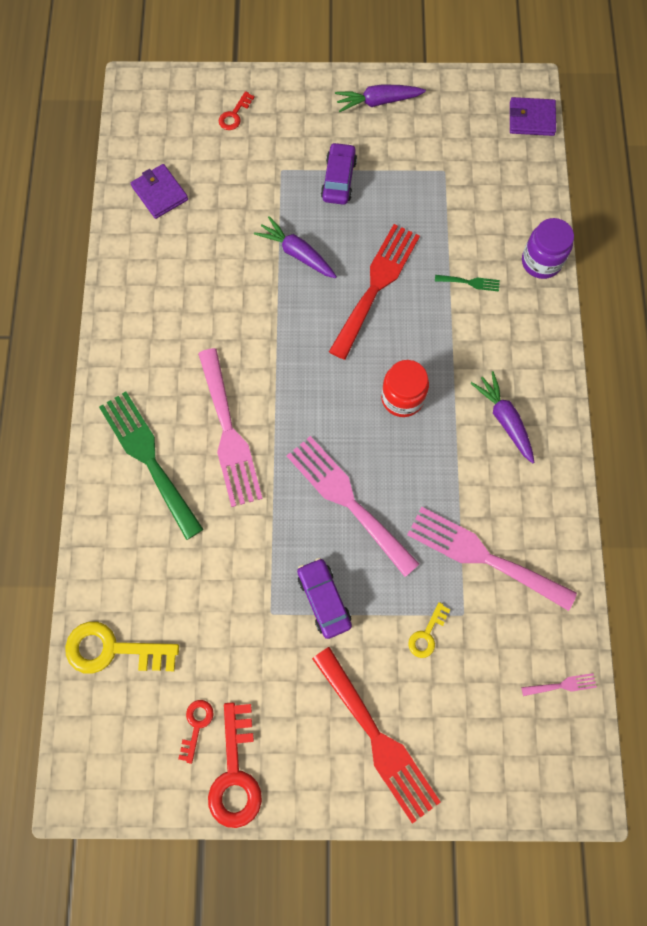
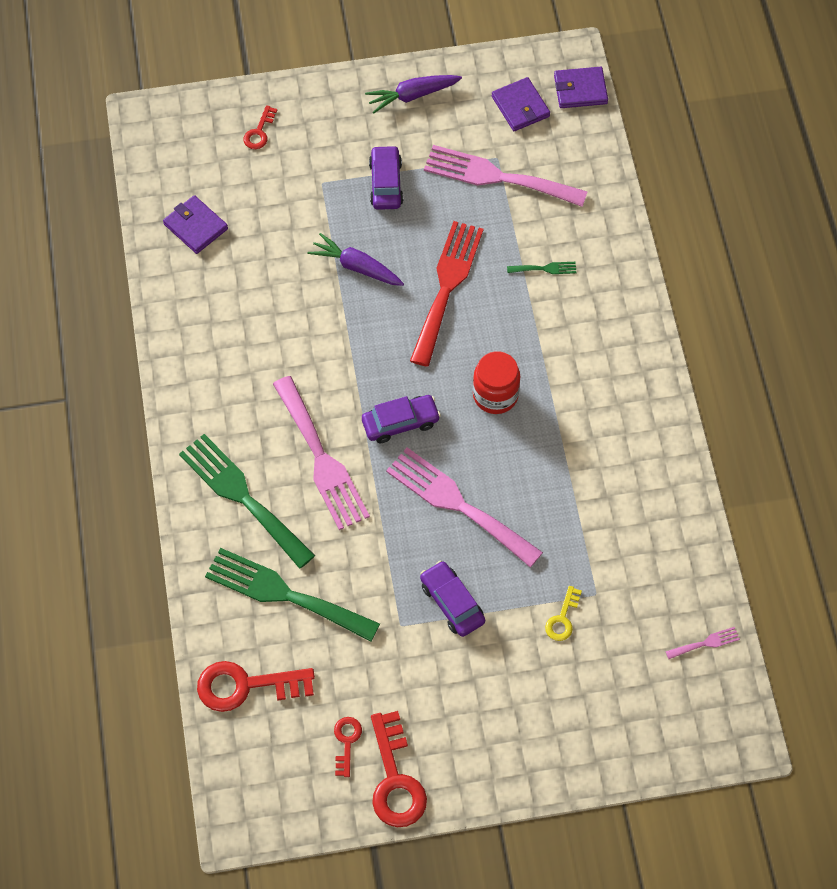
camera: 10 degrees left, 10 degrees down
(113, 649) = (246, 686): yellow key -> red key
(168, 562) = (284, 594): none -> green fork
(309, 410) = (400, 423): none -> purple car
(377, 739) = (531, 723): red fork -> none
(474, 126) = (520, 106): none -> purple wallet
(483, 556) = (606, 536): pink fork -> pink fork (497, 177)
(504, 419) = (605, 400): purple carrot -> none
(541, 262) = (615, 236): purple jar -> none

